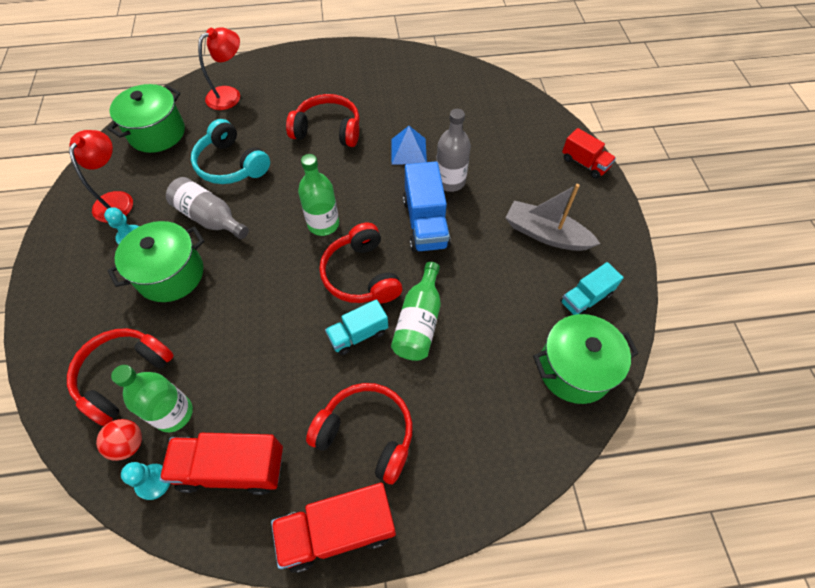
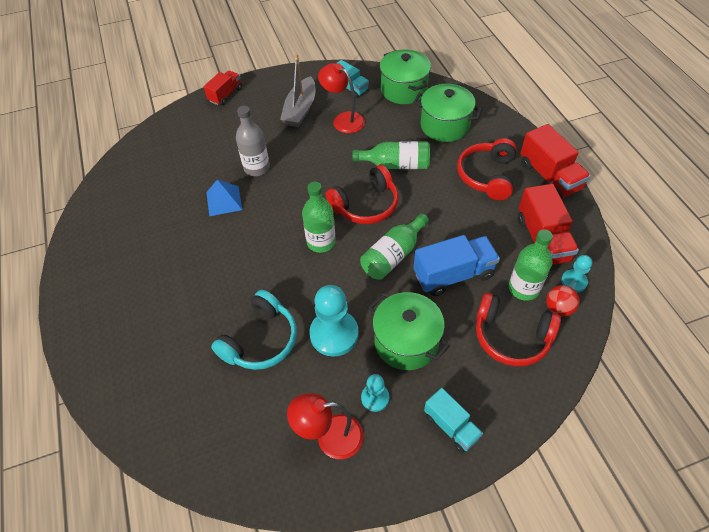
camera: 100 degrees left, 5 degrees down
(157, 133) = (220, 440): green pot -> green pot (444, 126)
(210, 218) = (334, 334): grey bottle -> turquoise pawn
(230, 95) = (147, 382): red lamp -> red lamp (343, 119)
(279, 287) = (393, 255): none -> green bottle
(328, 130) = (201, 268): red headphones -> none
(358, 334) = (418, 195): turquoise truck -> turquoise truck (451, 426)
(425, 223) = (305, 176): blue truck -> blue truck (453, 275)

